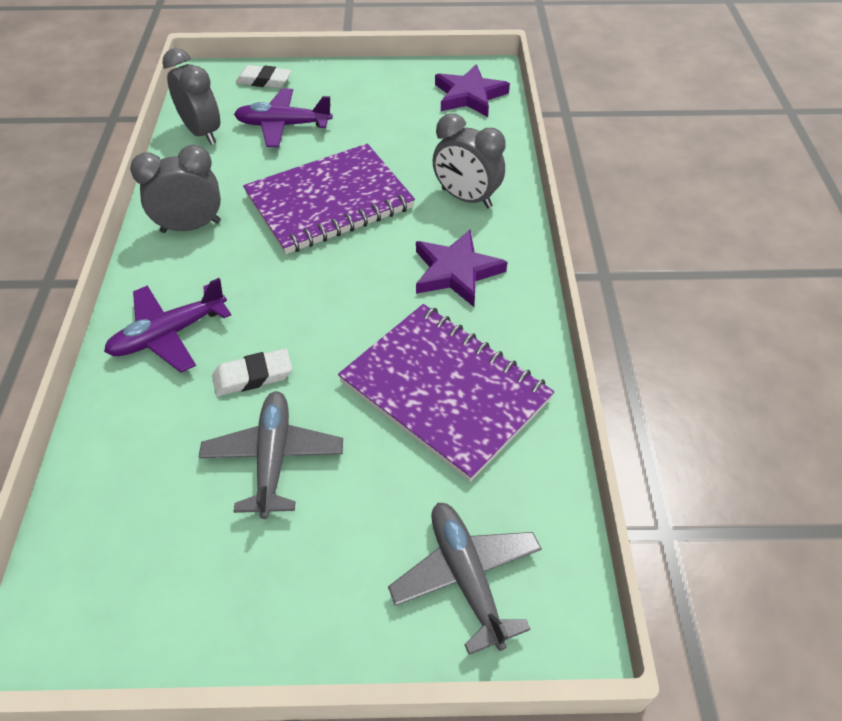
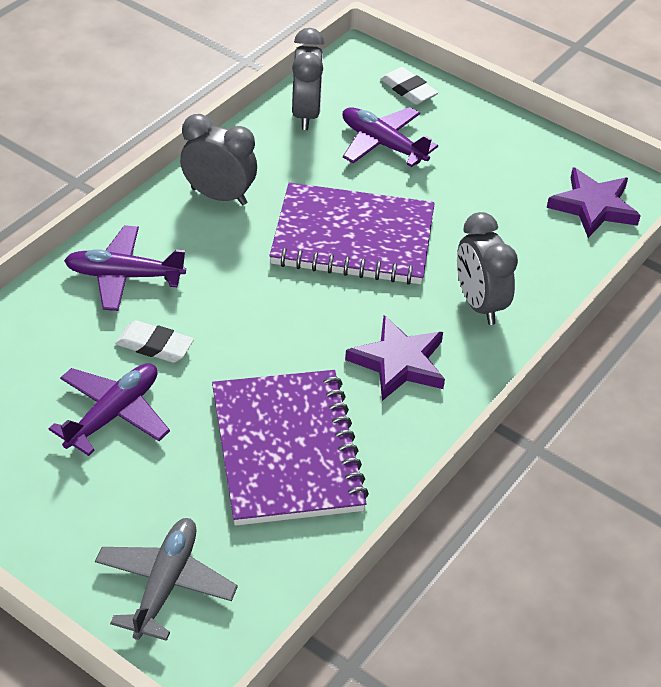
camera: 35 degrees right, 5 degrees down
(273, 458) = (113, 414): grey plane -> purple plane

